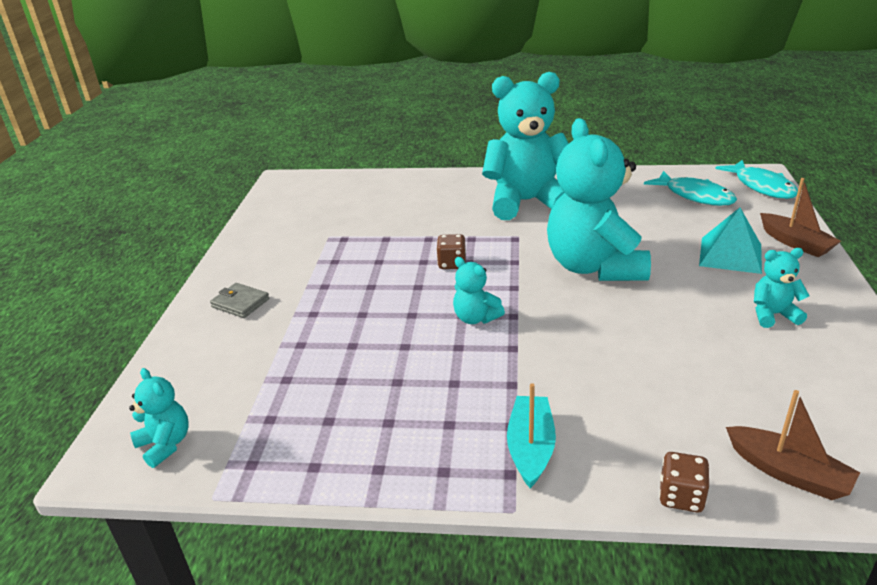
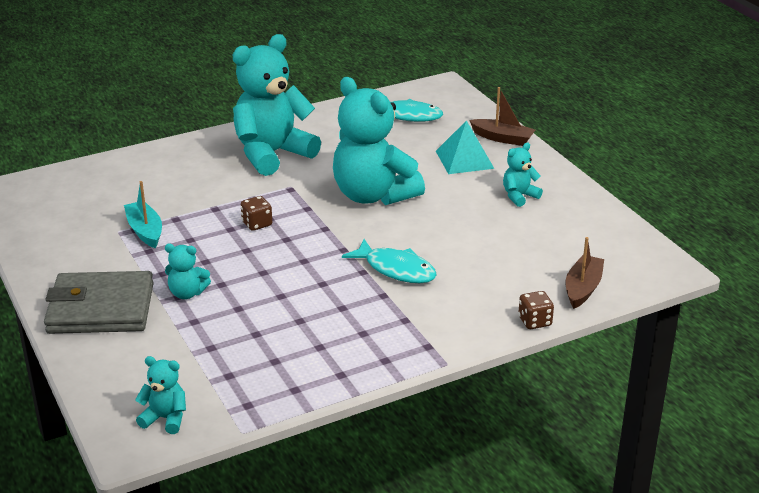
camera: 35 degrees left, 0 degrees up
(240, 303) = (101, 308): grey wallet -> grey wallet, size x2.23
(475, 318) = (316, 259): turquoise teddy bear -> turquoise teddy bear (187, 293)
(530, 448) = (428, 328): turquoise boat -> turquoise boat (145, 231)
(761, 186) = (451, 96): turquoise fish -> turquoise fish (396, 269)
(788, 472) = (582, 288): brown boat -> brown boat turned 75 degrees counterclockwise

